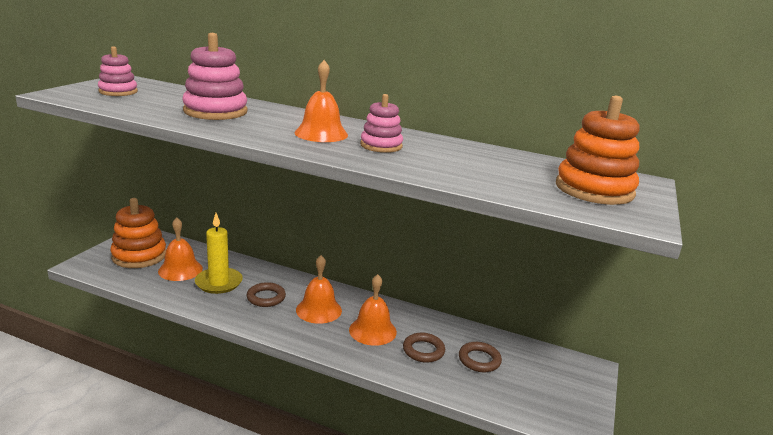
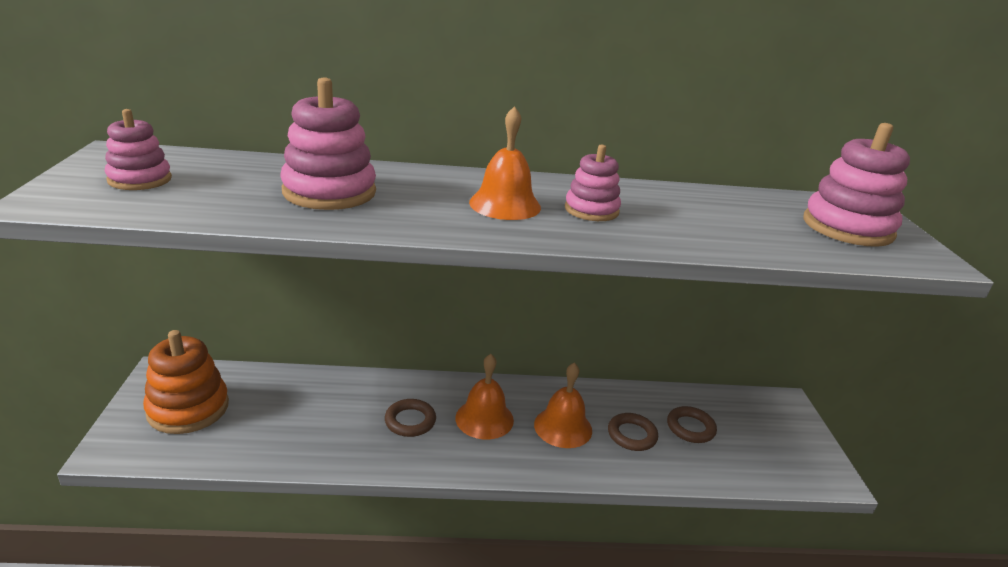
camera: 25 degrees left, 5 degrees up
(180, 270) = (266, 413): orange bell -> none
(219, 283) = (333, 417): yellow candle -> none
(594, 190) = (847, 228): orange stacking toy -> pink stacking toy

